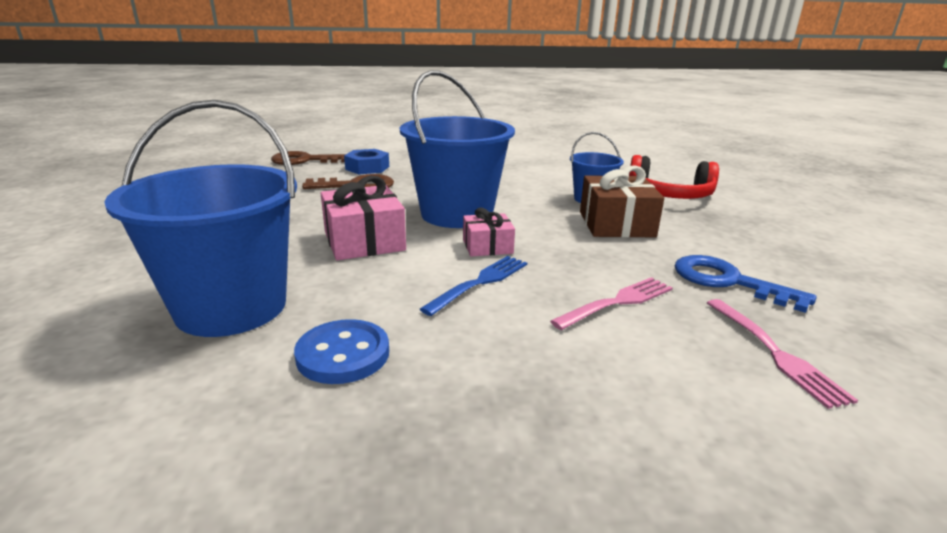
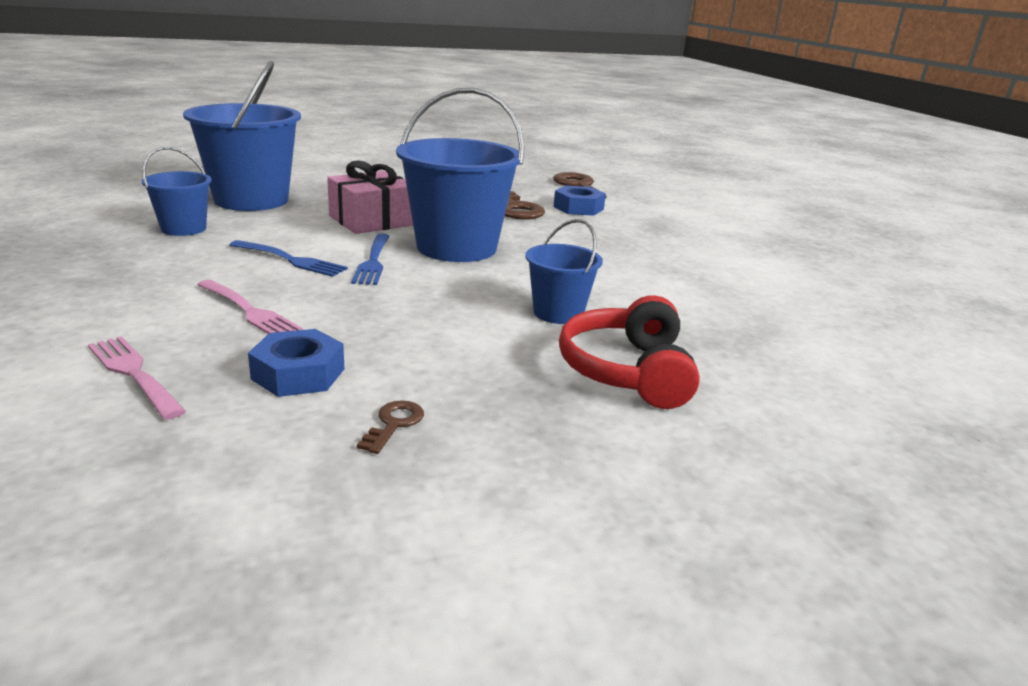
camera: 75 degrees right, 0 degrees up
(343, 354) = (183, 229): blue button -> blue bucket
(487, 246) = (373, 261): pink gift -> blue fork
(616, 224) = (467, 323): brown gift -> none
(728, 281) = (298, 374): blue key -> blue nut
(773, 352) = (135, 374): pink fork -> pink fork turned 75 degrees clockwise
(774, 254) = (394, 424): none -> brown key

